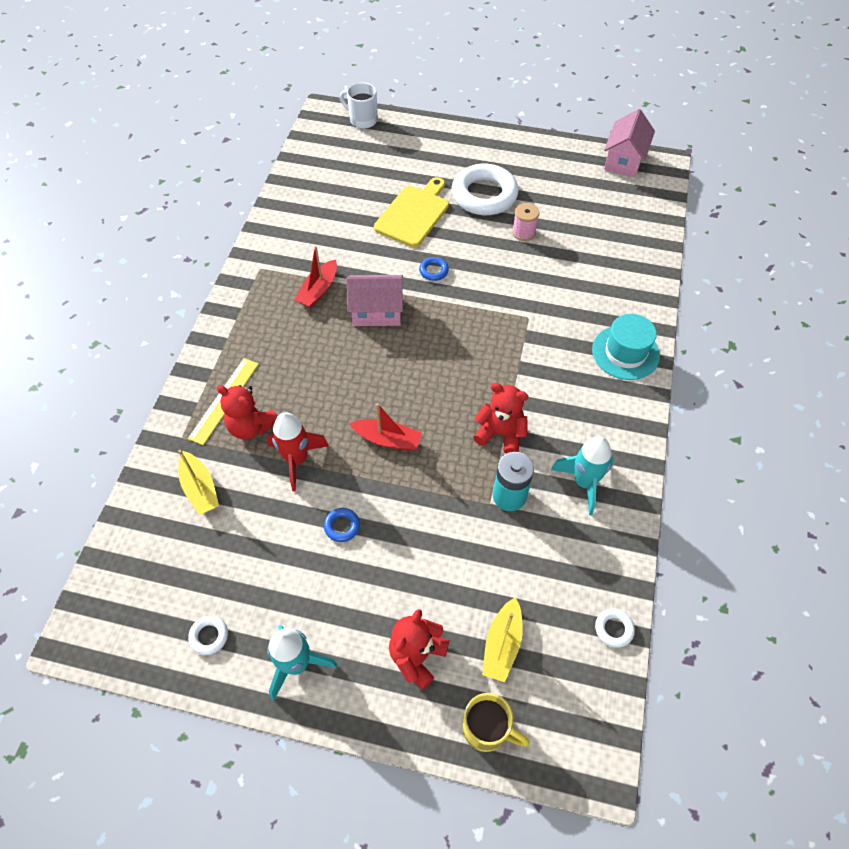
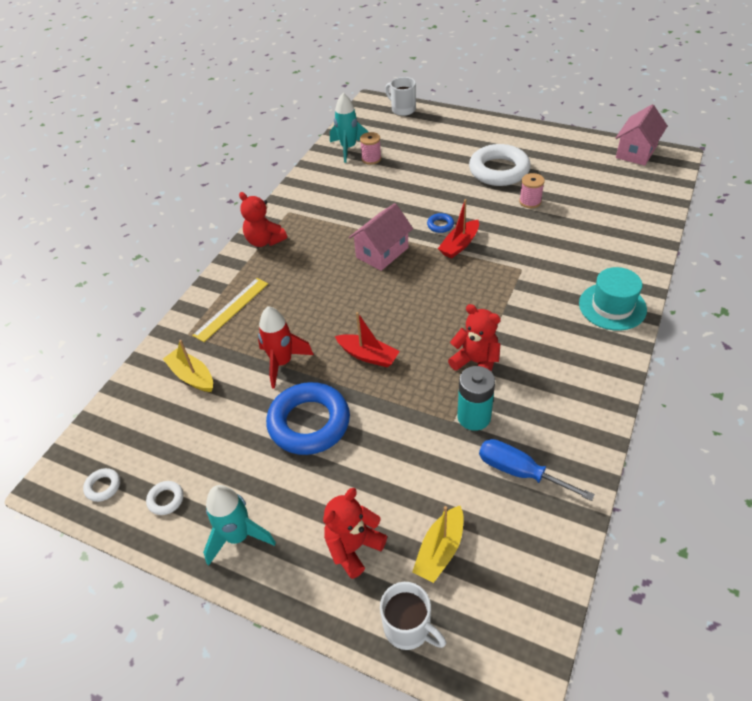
camera: 15 degrees right, 10 degrees down
(200, 488) = (192, 376): yellow boat -> yellow boat turned 150 degrees clockwise
(251, 426) = (249, 332): red teddy bear -> red teddy bear (264, 241)
(318, 290) = (334, 232): red boat -> red boat (459, 245)
(340, 190) = (371, 159): none -> pink spool
(342, 526) = (309, 423): blue ring -> blue ring, size x2.41
(377, 311) = (382, 252): pink house -> pink house turned 60 degrees counterclockwise
(413, 214) = (432, 181): yellow cutting board -> none
(487, 729) = (409, 628): yellow mug -> white mug
(564, 549) = (519, 472): none -> blue screwdriver
(584, 482) = (551, 414): turquoise rocket -> turquoise rocket (348, 148)
(613, 629) = (559, 553): white ring -> white ring (103, 486)

